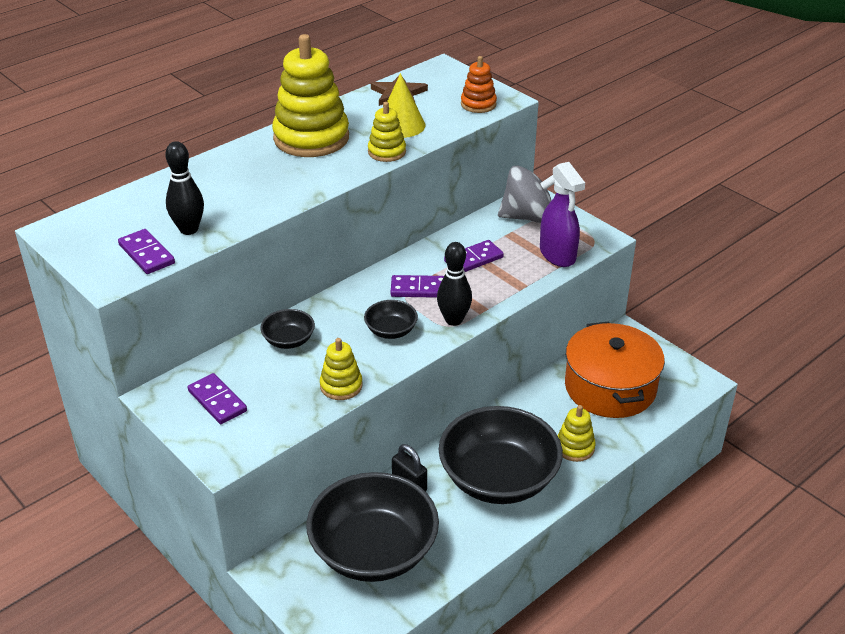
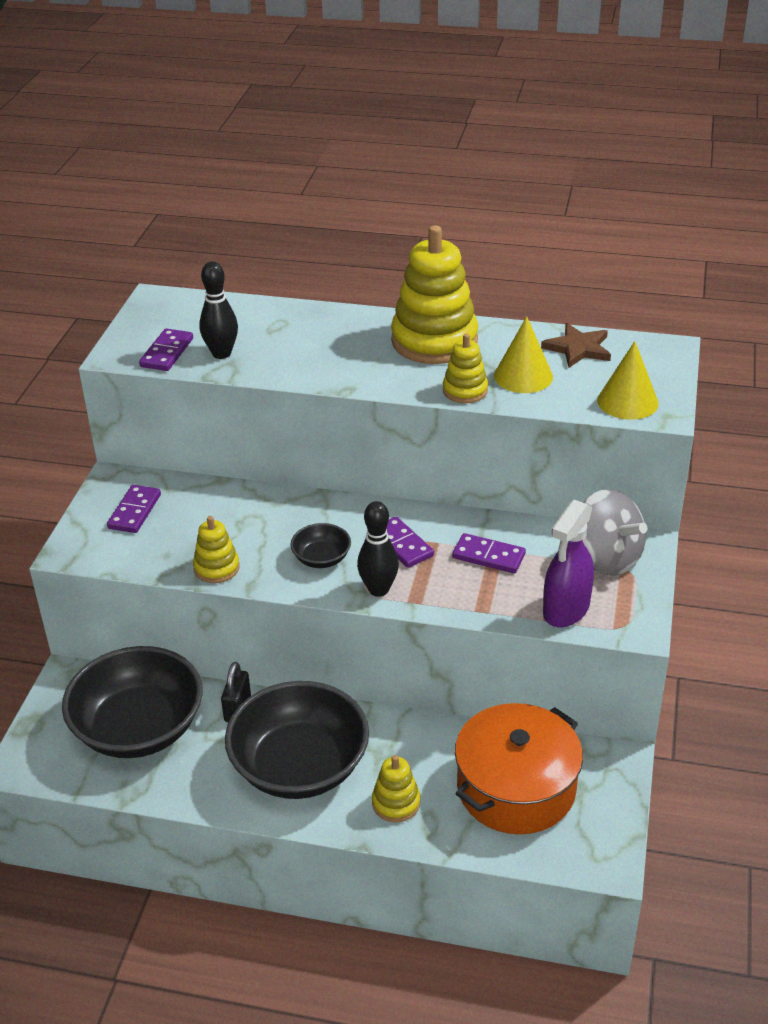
camera: 55 degrees right, 0 degrees up
(289, 340) = (247, 507): black bowl -> none
(478, 104) = (627, 401): orange stacking toy -> yellow cone

